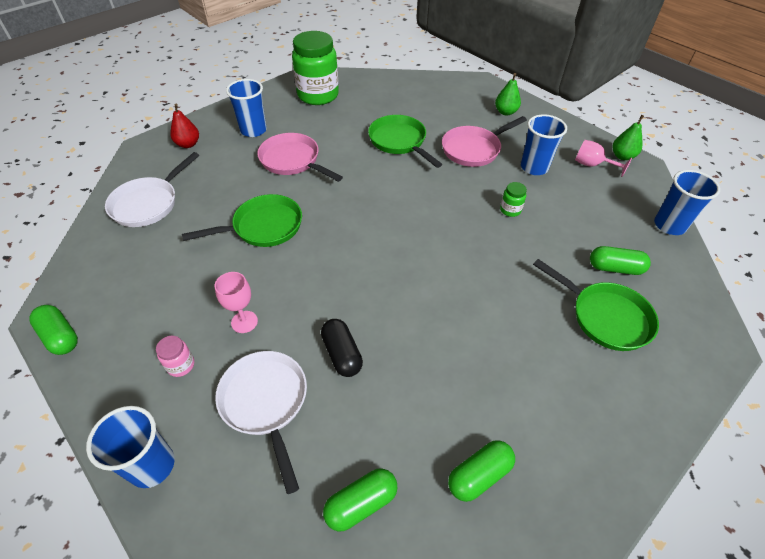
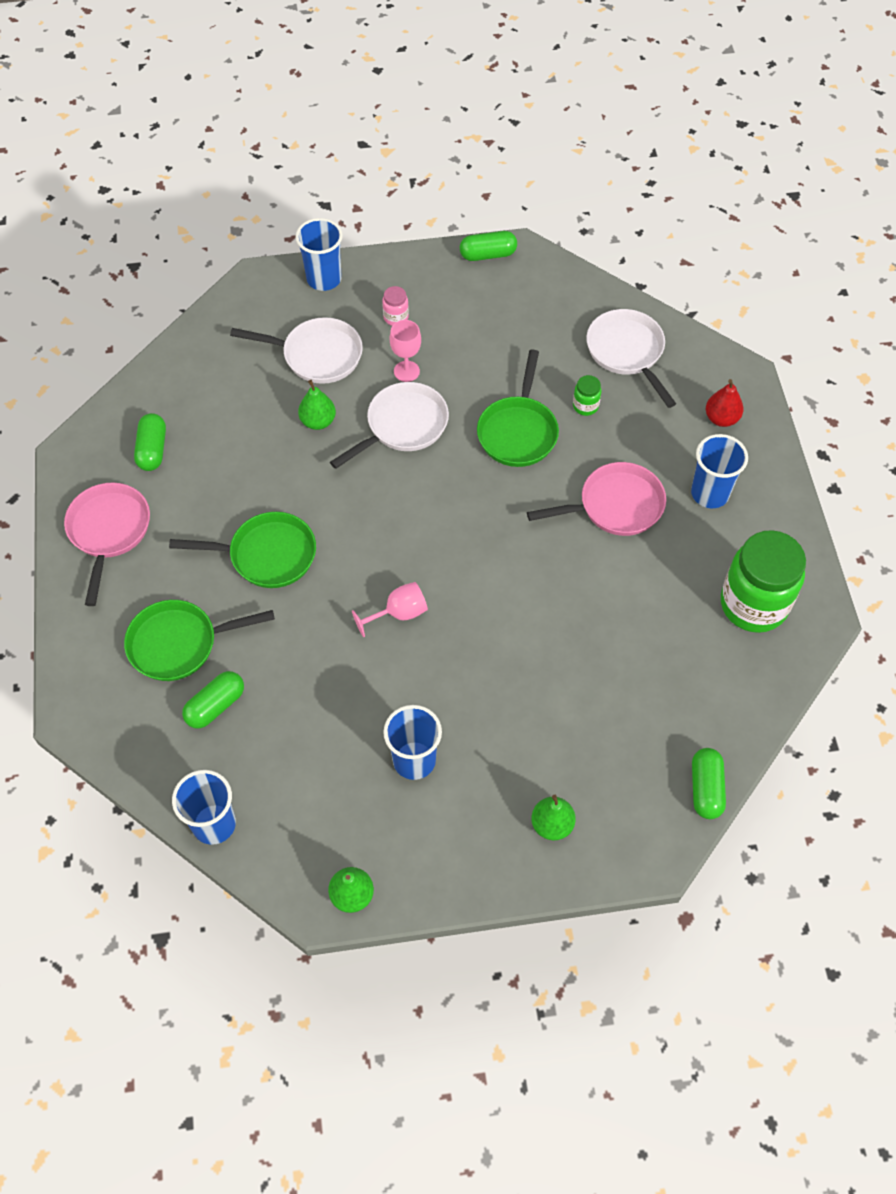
camera: 125 degrees right, 10 degrees up
(305, 293) = (403, 426): none -> white pan
(342, 354) = (318, 421): black capsule -> green pear
(361, 503) = (198, 374): green capsule -> green capsule (706, 788)
(399, 142) = (575, 640): green pan -> green pan (267, 555)
(473, 149) = (499, 716): pink pan -> pink pan (109, 531)
(510, 210) = (367, 672): green jar -> green jar (585, 406)
(592, 165) = (366, 837): pink goblet -> pink goblet (399, 613)

